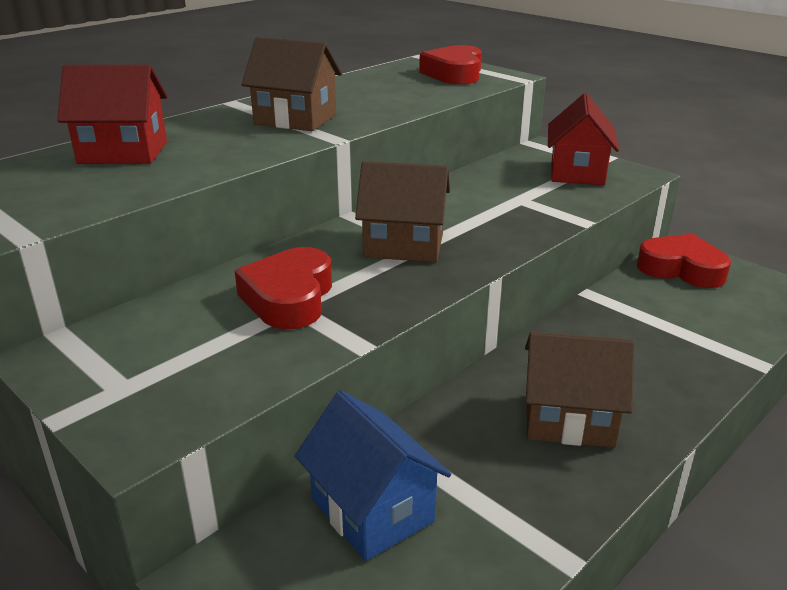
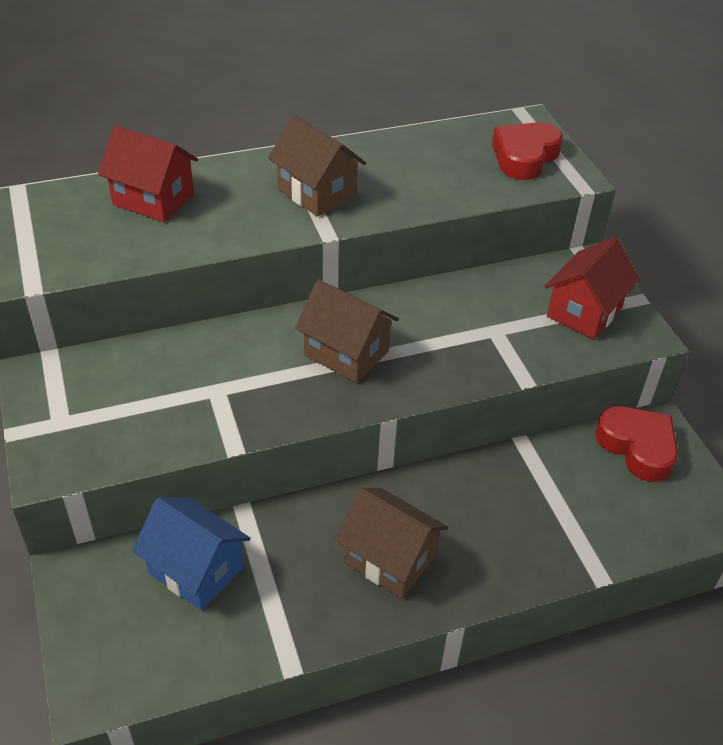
camera: 25 degrees right, 15 degrees up
(289, 298) = (218, 379): red heart -> none
(372, 510) = (196, 570): blue house -> blue house turned 45 degrees counterclockwise

